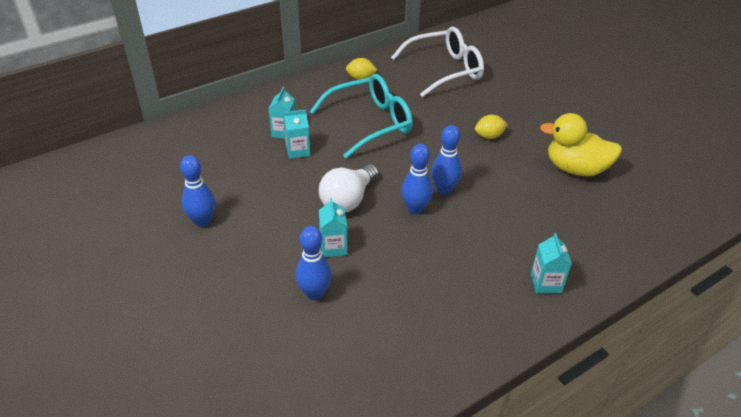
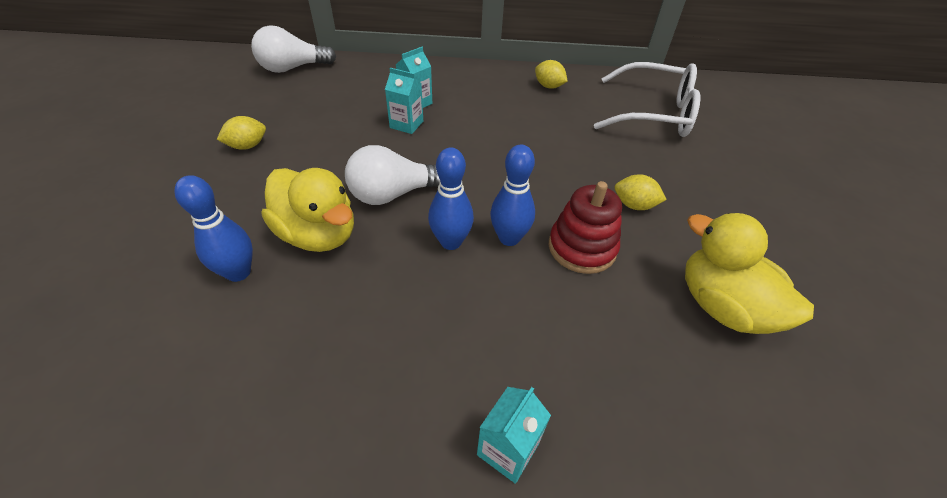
camera: 35 degrees right, 5 degrees up
(148, 148) = (293, 68): none -> white light bulb
(202, 221) = (247, 146): blue bowling pin -> yellow lemon
(333, 247) = (318, 234): turquoise carton -> yellow duck
(369, 123) = (508, 130): turquoise glasses -> none
(486, 174) = (582, 248): none -> red stacking toy

